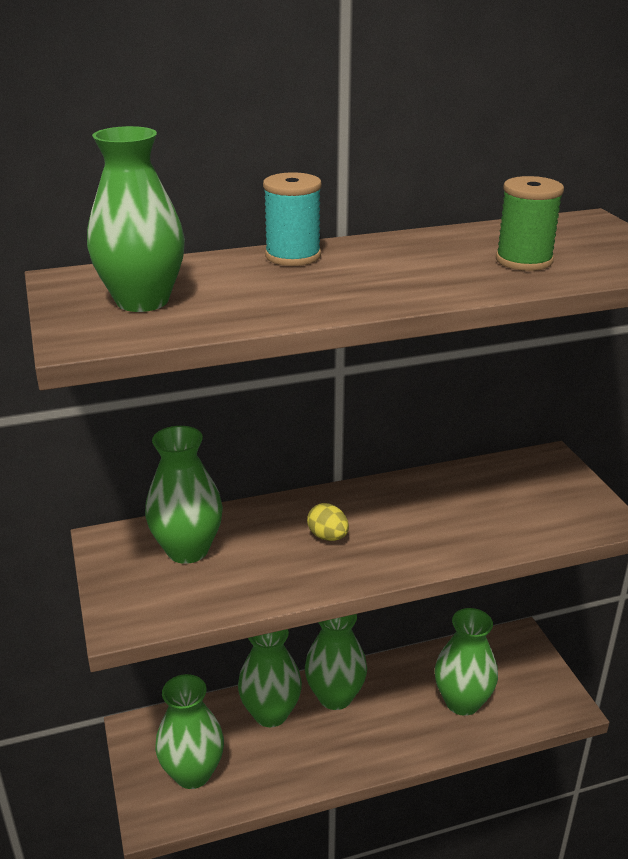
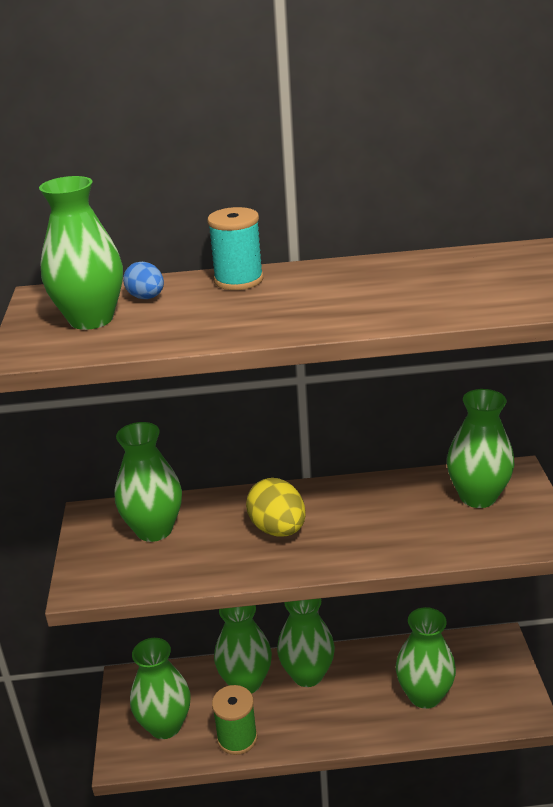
camera: 15 degrees right, 0 degrees up
(196, 277) = (146, 298): none -> blue egg
(328, 536) = (278, 529): yellow egg -> yellow egg, size x1.68
(523, 485) = (478, 496): none -> green vase
(524, 260) = (443, 292): green spool -> green spool (237, 738)

